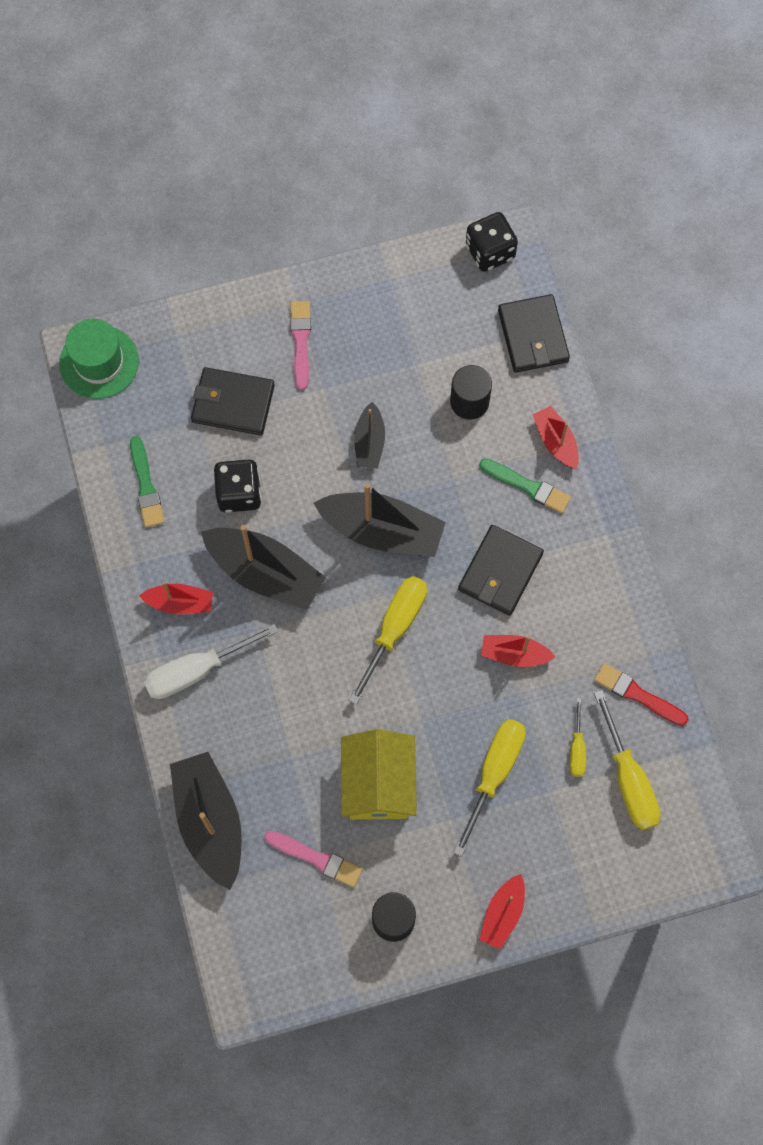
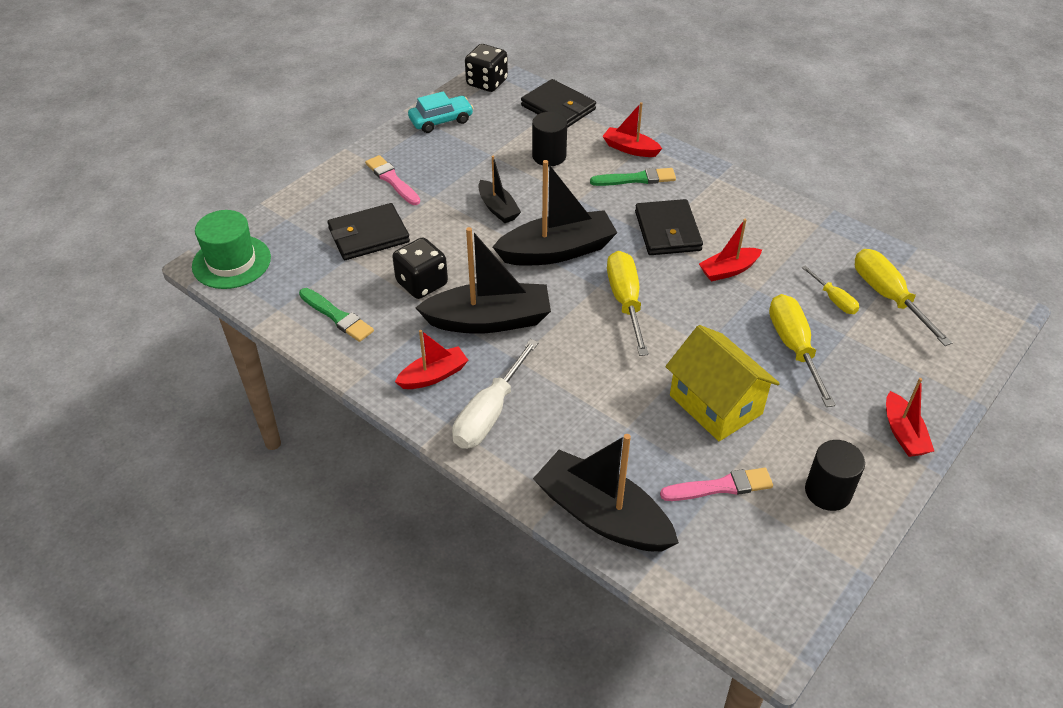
camera: 35 degrees left, 25 degrees down
(404, 283) = (441, 120): none -> turquoise car
(628, 778) = (888, 297): yellow screwdriver -> yellow screwdriver turned 150 degrees counterclockwise
(637, 694) = (837, 248): red brush -> none

